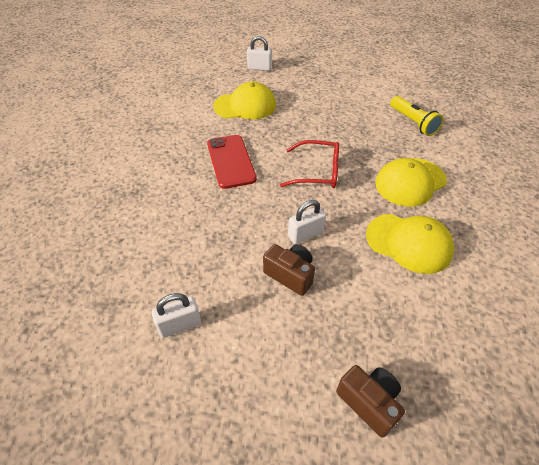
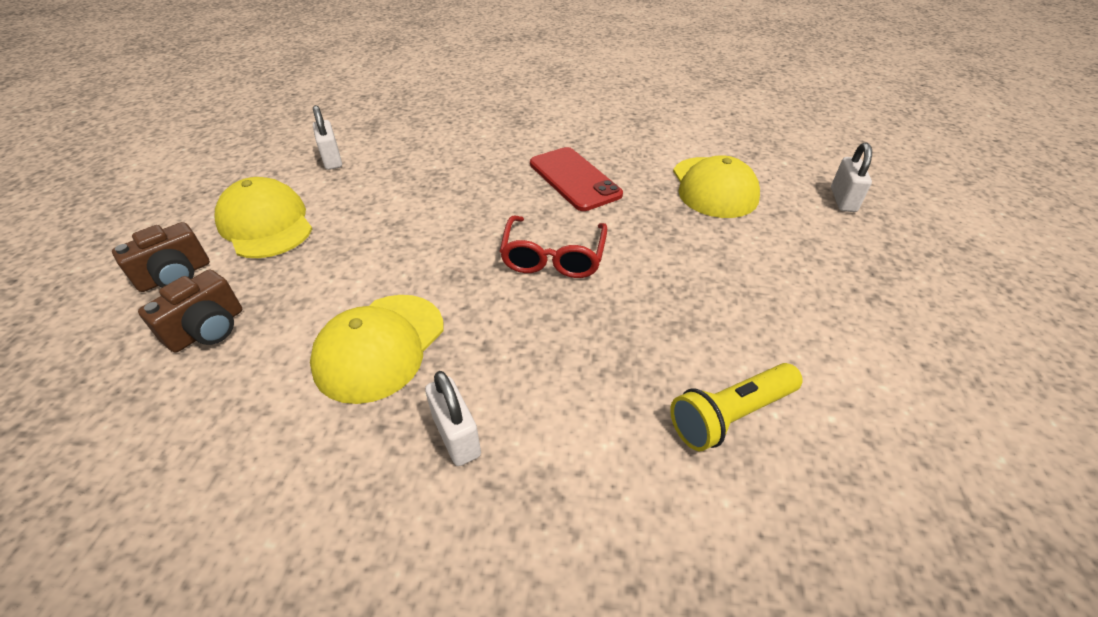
camera: 90 degrees right, 5 degrees down
(231, 161) = (574, 179): red phone -> red phone turned 75 degrees clockwise
(290, 275) = (364, 226): brown camera -> brown camera (208, 329)
(305, 234) = (425, 240): white padlock -> white padlock (456, 436)
(410, 182) = (524, 374): yellow cap -> yellow cap (266, 224)

